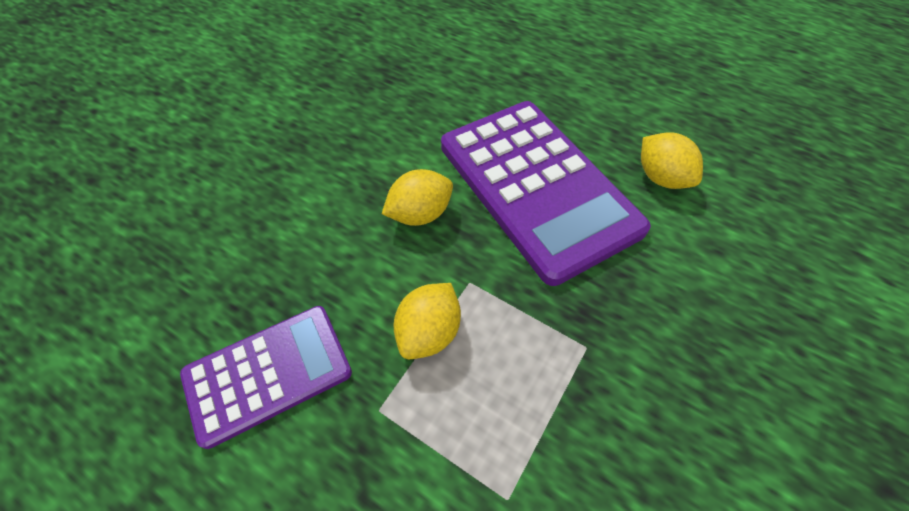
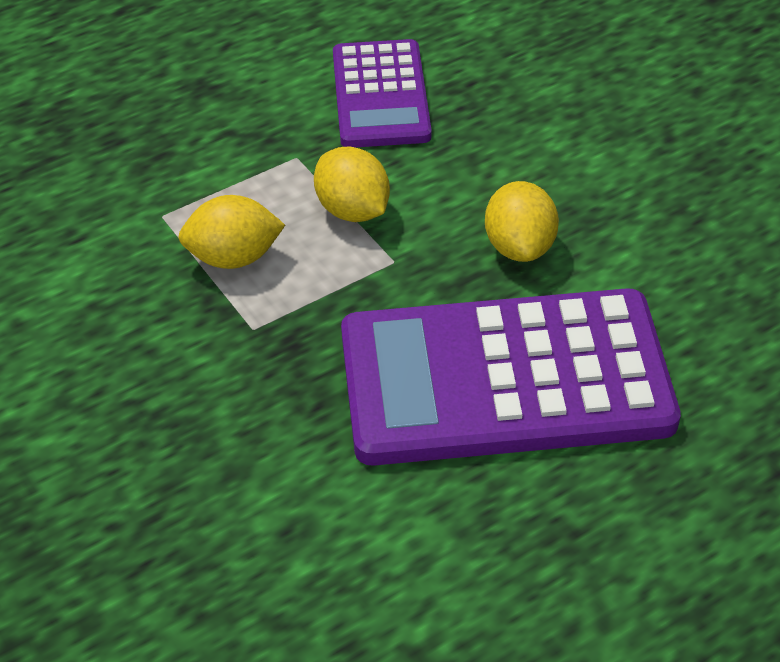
camera: 115 degrees right, 10 degrees down
(661, 177) = (446, 538): yellow lemon -> yellow lemon (234, 258)

